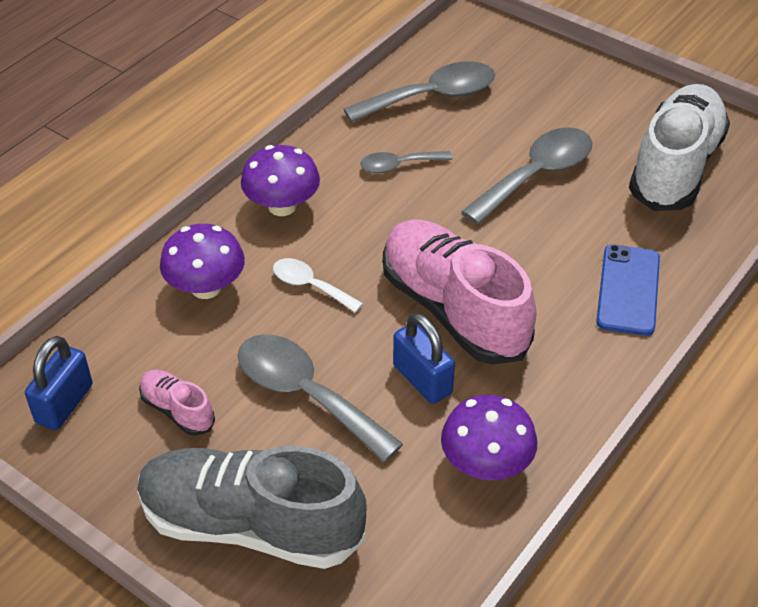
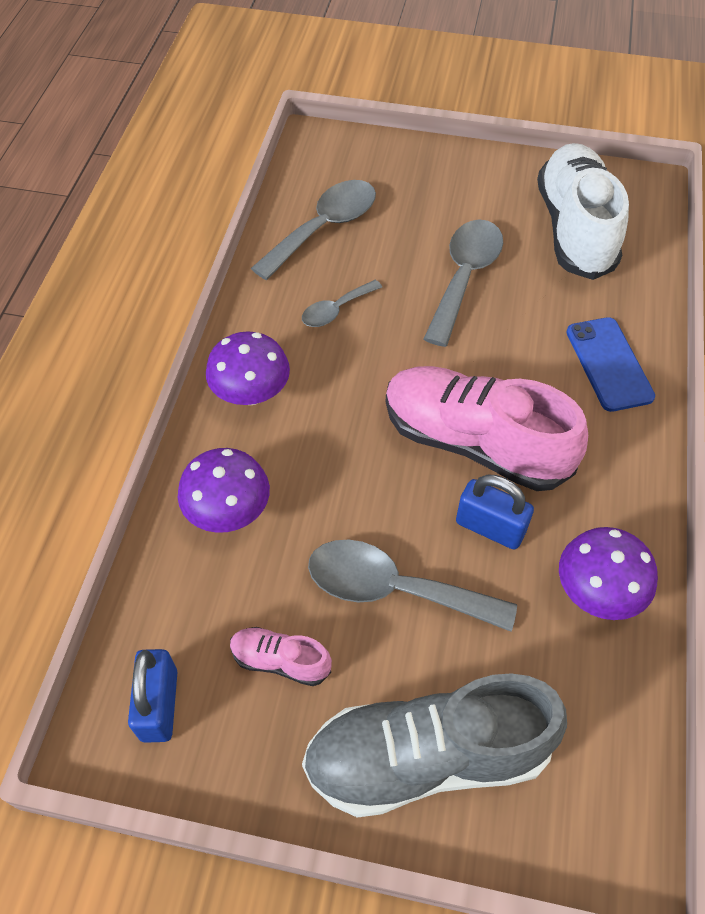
camera: 25 degrees left, 10 degrees up
(310, 286) = (329, 469): white spoon -> none

